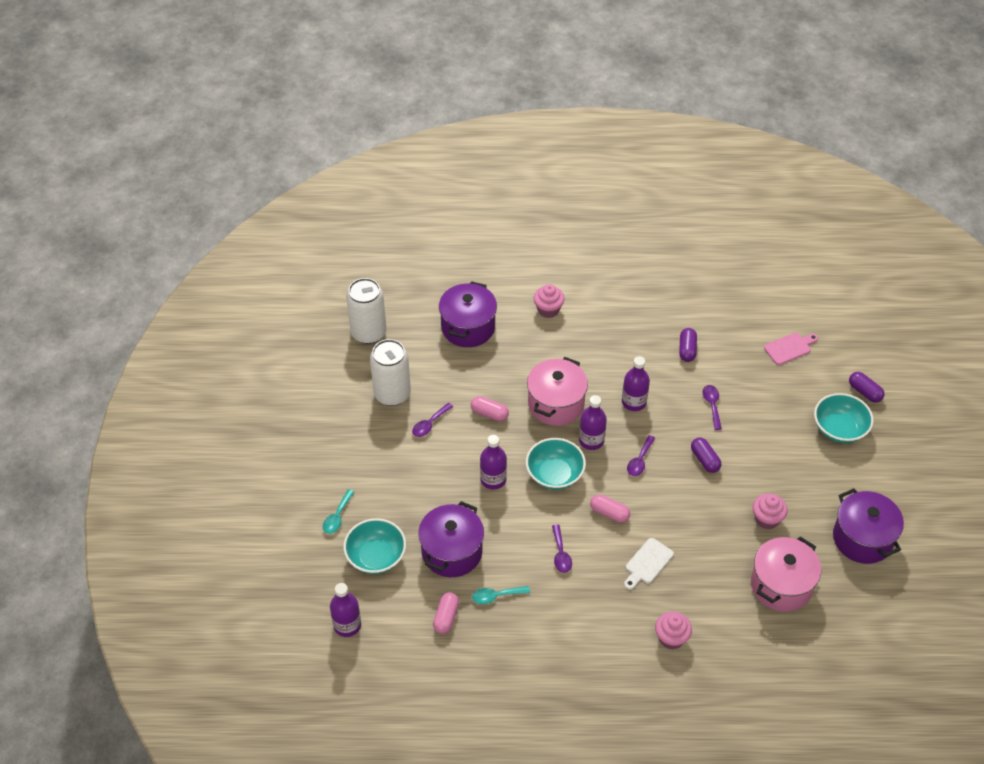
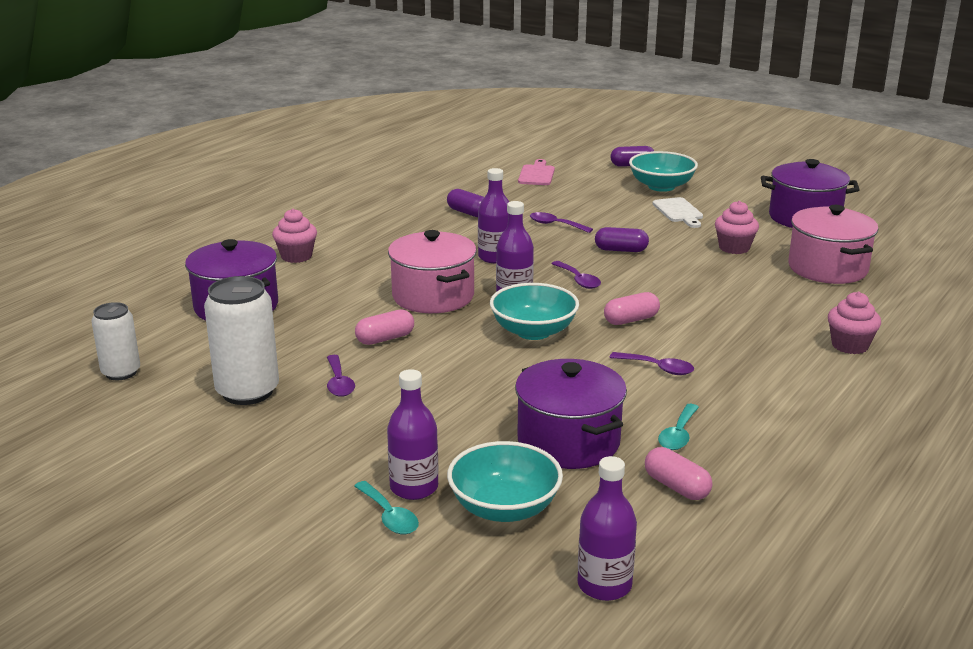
camera: 55 degrees left, 25 degrees down
(368, 333) = (121, 372): white can -> white can, size x0.63
(493, 479) = (488, 371): purple bottle -> purple bottle (414, 487)
(647, 563) = (727, 323): white cutting board -> white cutting board (679, 212)

